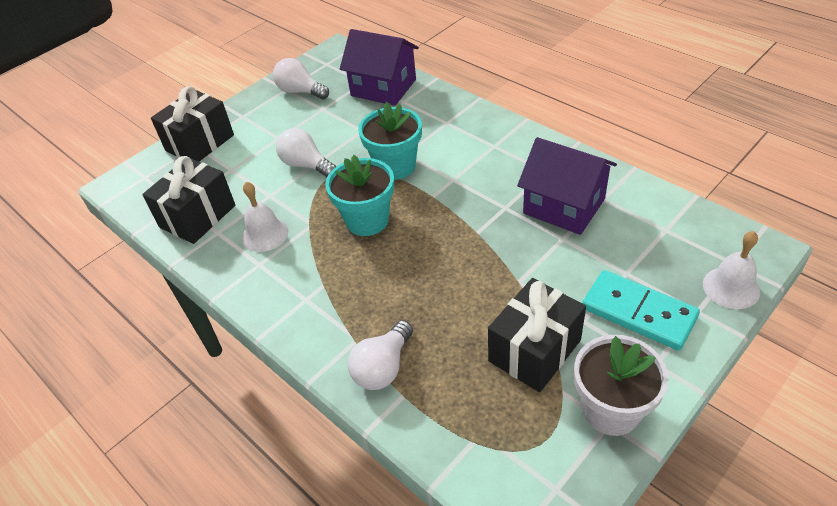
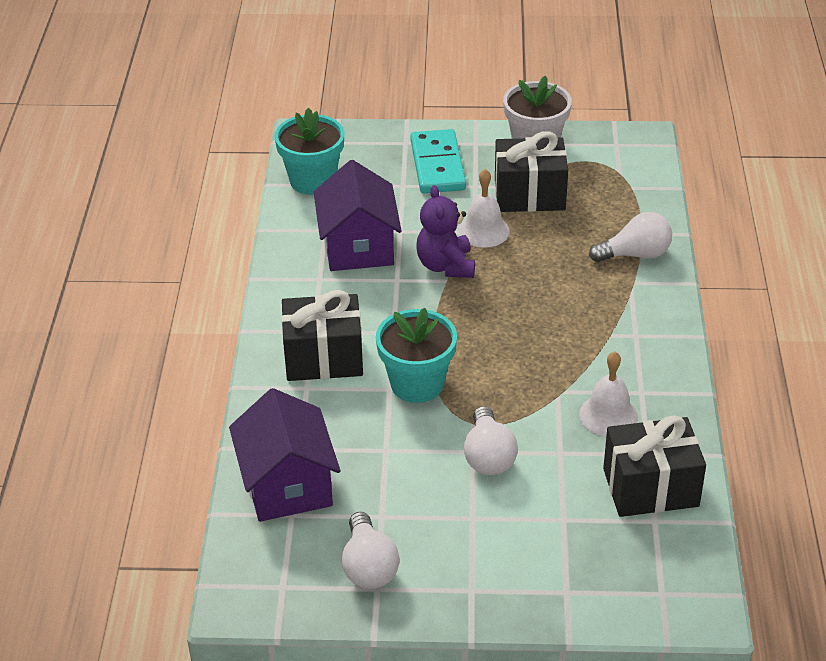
camera: 135 degrees left, 5 degrees down
(200, 143) = (558, 590): black gift -> black gift (323, 358)
(367, 220) = (510, 356): turquoise flower pot -> turquoise flower pot (312, 180)
(493, 240) = (446, 266): none -> purple teddy bear
(731, 287) = (364, 136): white bell -> white bell (483, 231)

